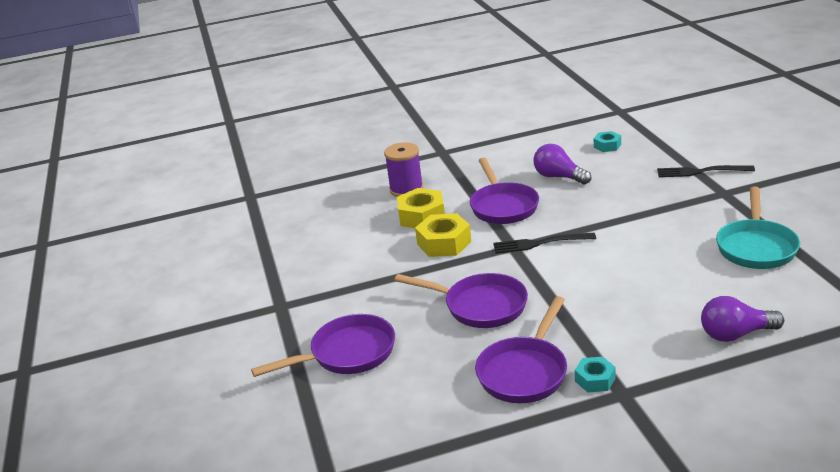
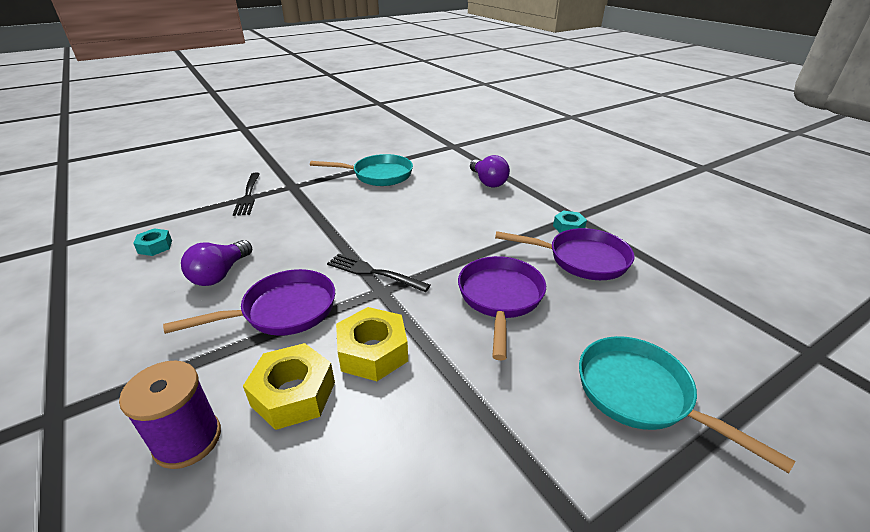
camera: 110 degrees left, 5 degrees up
(347, 354) = (641, 395): purple pan -> turquoise pan
(540, 243) = (374, 272): black fork -> black fork turned 135 degrees clockwise

